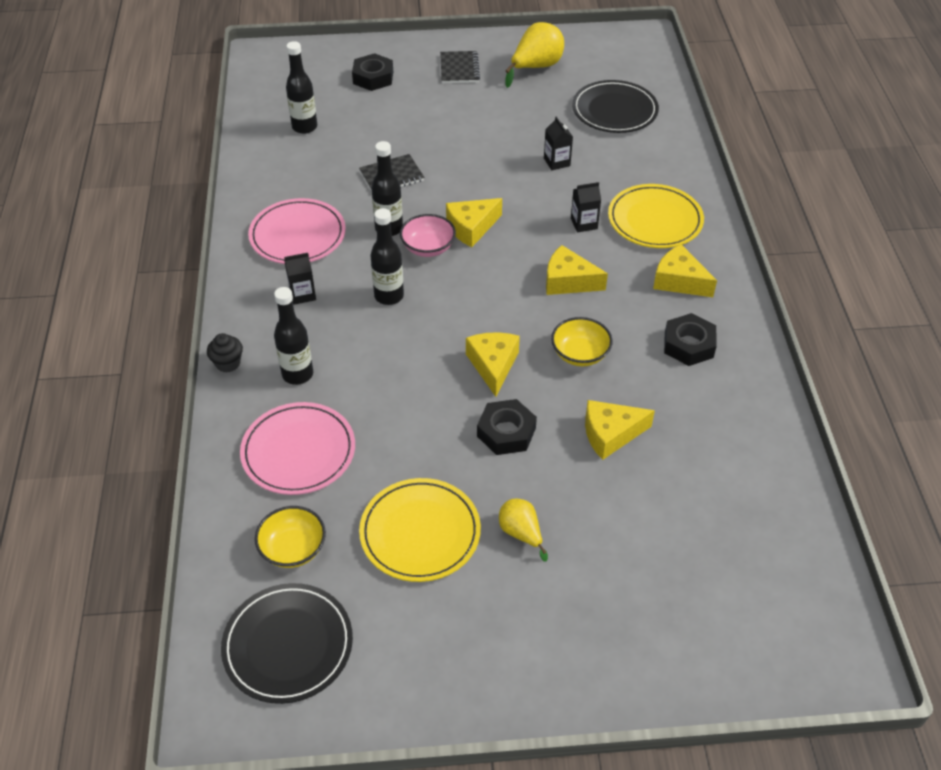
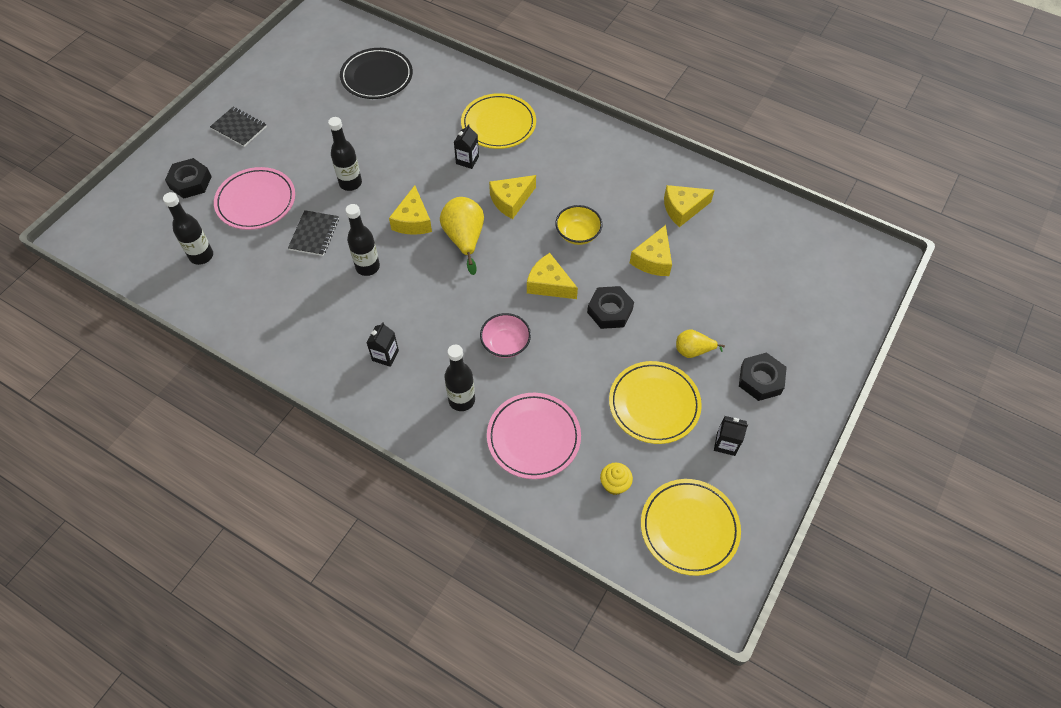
camera: 55 degrees left, 10 degrees up
(228, 363) = (413, 439): black cupcake -> none
(288, 645) = (689, 528): black plate -> yellow plate
(293, 549) = (614, 484): yellow bowl -> yellow cupcake
(298, 235) = (320, 325): pink plate -> pink plate (256, 201)
(389, 296) = (435, 305): black bottle -> black bottle (350, 183)
(428, 248) = (409, 256): pink bowl -> pink bowl (505, 344)
(536, 67) = (286, 87): yellow pear -> yellow pear (464, 239)
(557, 162) = (395, 137): black carton -> black carton (726, 444)
(679, 281) = (561, 147): yellow cheese -> yellow cheese (683, 209)
(688, 345) = (615, 177): black nut -> black nut (760, 380)

